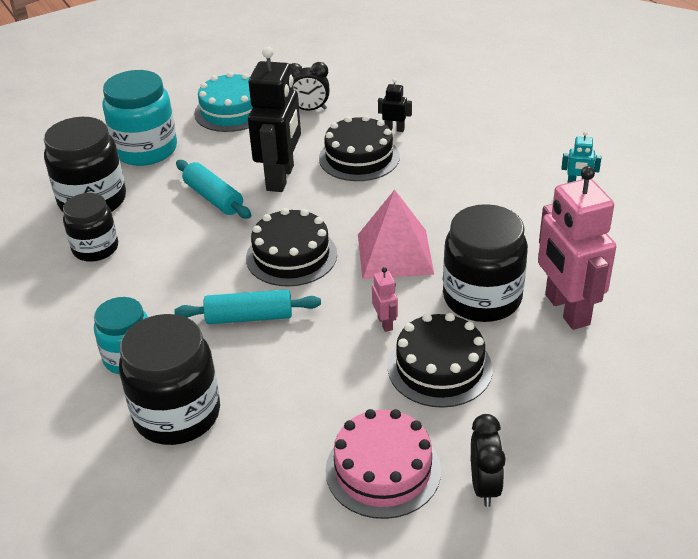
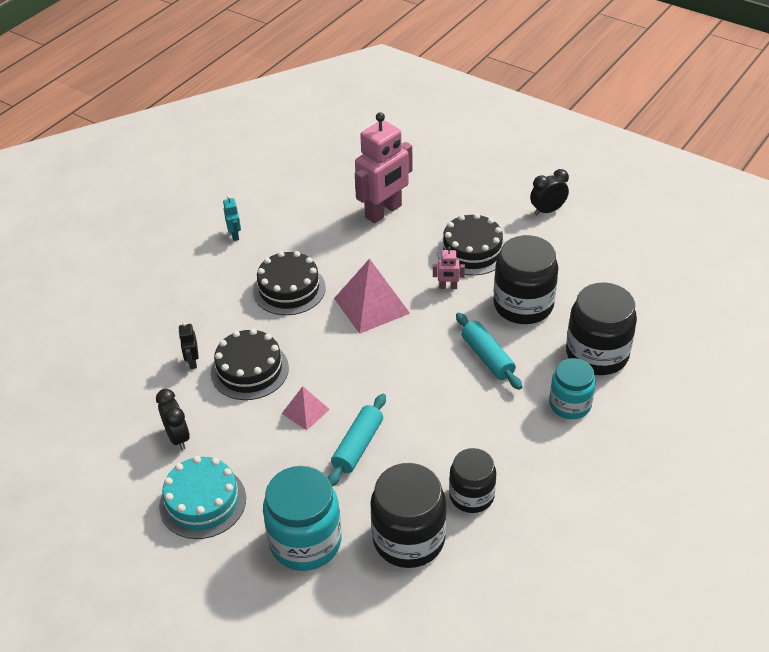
camera: 115 degrees left, 5 degrees up
(281, 178) = (305, 411): black robot -> pink pyramid
(291, 256) = (407, 361): black cake -> black cake (289, 289)
(383, 470) = (566, 250): pink cake -> none
(385, 323) = (448, 287): pink robot -> pink robot turned 135 degrees counterclockwise
(482, 298) = (395, 250): black jar -> black jar (523, 305)

